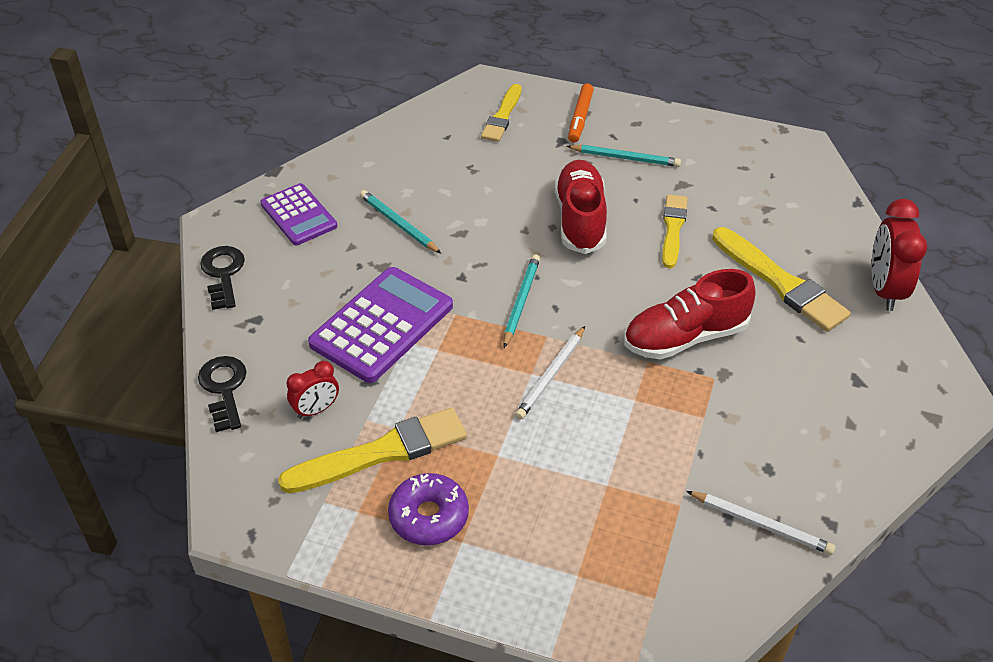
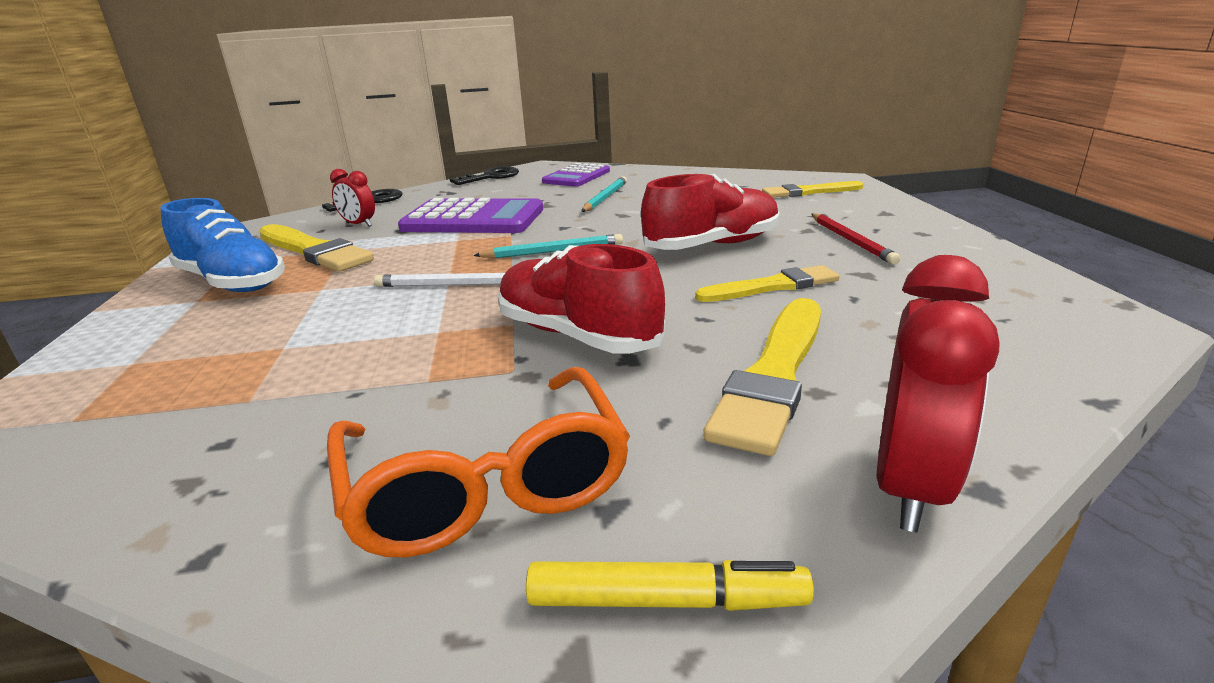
camera: 65 degrees right, 20 degrees down
(429, 516) = (232, 282): purple donut -> blue shoe
(580, 118) = (872, 213): orange marker -> none
(625, 158) = (850, 241): turquoise pencil -> red pencil
(761, 524) = (204, 476): white pencil -> none
(821, 415) = (486, 484): none -> orange glasses
(884, 290) = (910, 487): red clock -> red clock turned 135 degrees clockwise
(915, 383) = (666, 601): none -> yellow marker

